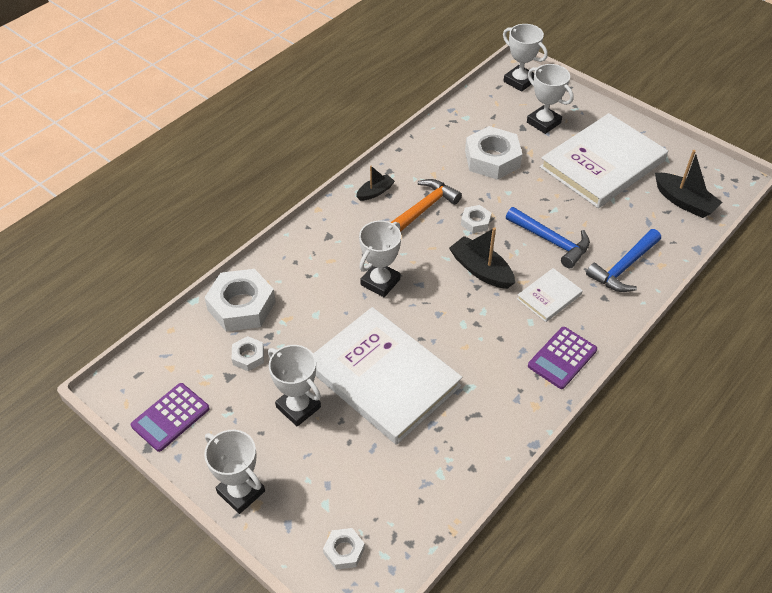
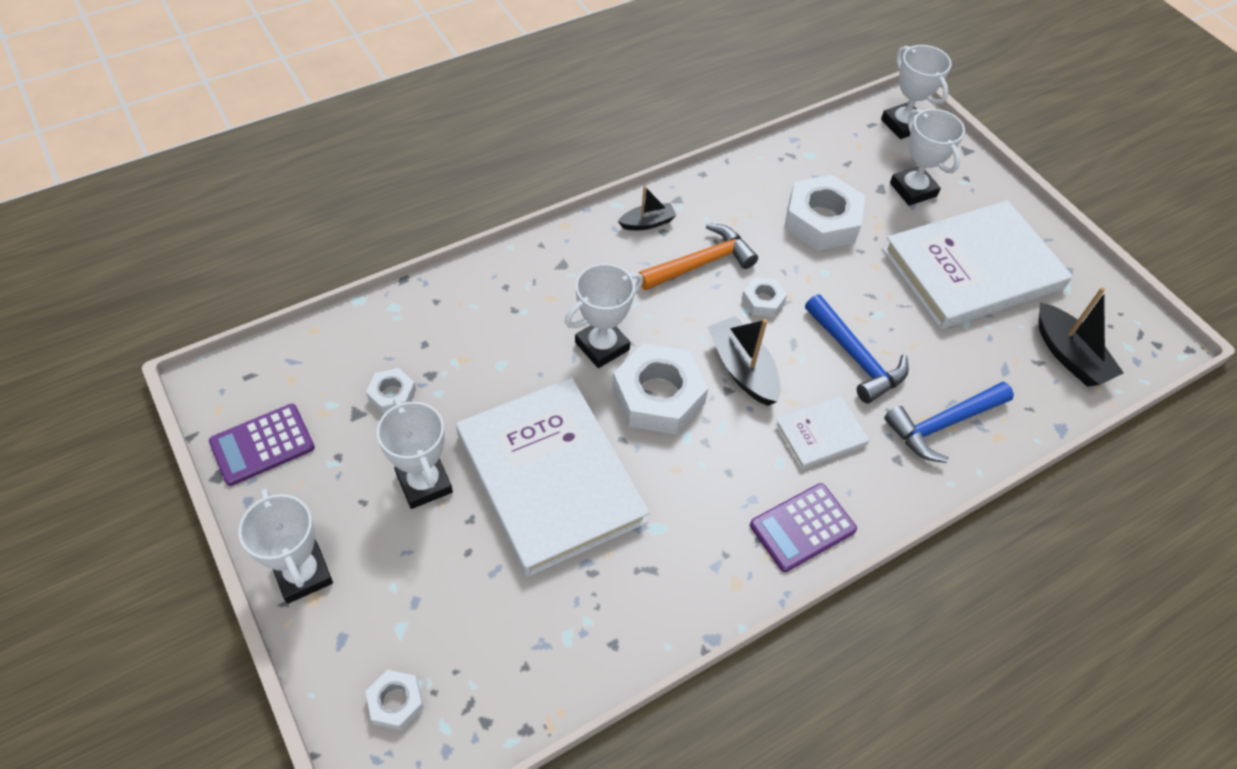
camera: 15 degrees right, 5 degrees up
(241, 306) = (413, 325): white nut -> white nut (658, 396)

